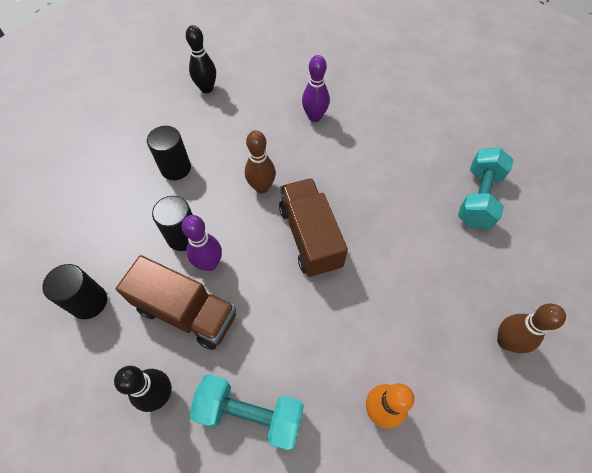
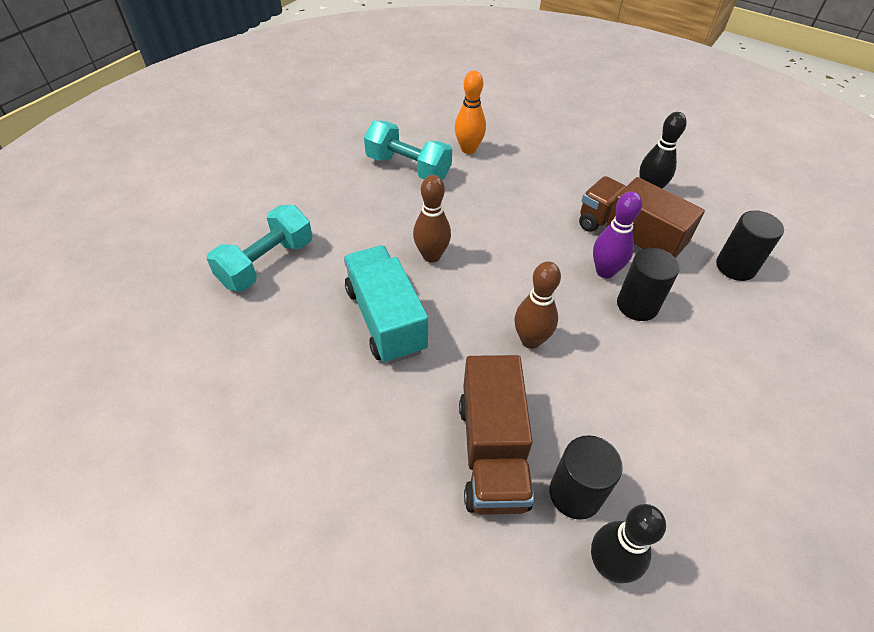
camera: 165 degrees left, 10 degrees down
(176, 168) = (656, 399): black cylinder -> black cylinder (575, 494)
(250, 414) = (572, 167): turquoise dumbbell -> turquoise dumbbell (408, 168)
(310, 237) = (484, 270): brown truck -> brown truck (492, 452)
(314, 117) = (418, 435): purple bowling pin -> none
(366, 177) = (386, 319): none -> turquoise truck
(506, 341) = (342, 160): brown bowling pin -> brown bowling pin (431, 256)

